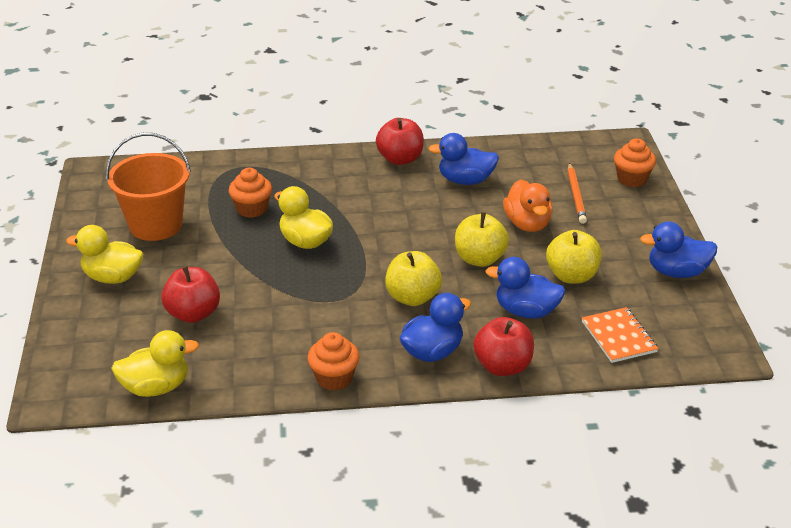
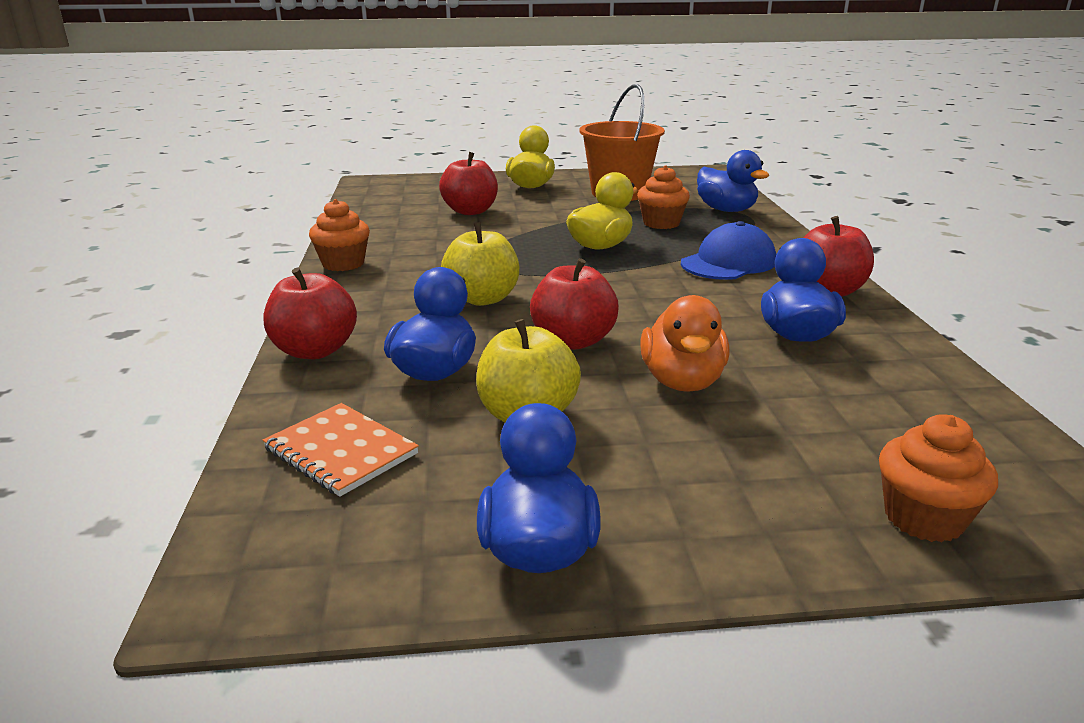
camera: 90 degrees right, 10 degrees down
(156, 387) = (367, 206): yellow duck -> none
(346, 188) = (728, 262): none -> blue cap
(432, 352) = (366, 309): blue duck -> blue duck (726, 210)
(480, 259) = (573, 341): yellow apple -> red apple
(527, 224) = (682, 381): orange duck -> orange duck turned 75 degrees counterclockwise
(576, 195) = (804, 436): orange pencil -> none
(618, 337) = (341, 451): orange notebook -> orange notebook turned 60 degrees clockwise

